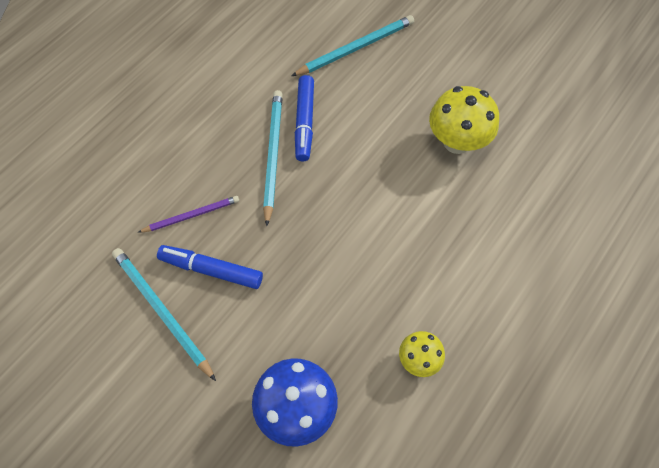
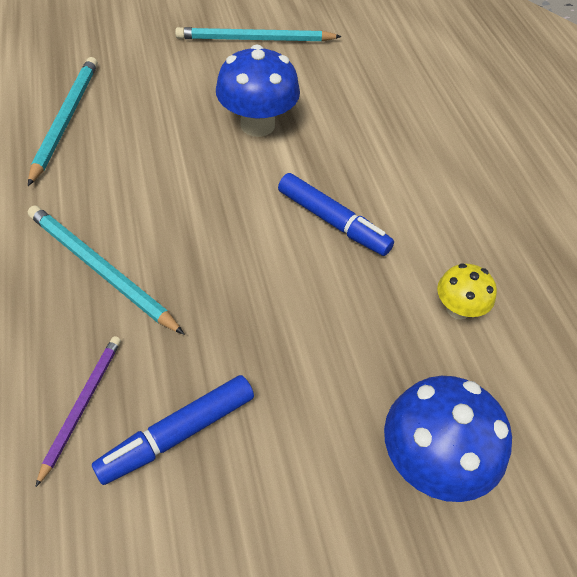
camera: 55 degrees left, 10 degrees down
(162, 311) = (177, 535): turquoise pencil -> turquoise pencil (255, 39)
(304, 122) = (96, 216): blue marker -> blue marker (333, 221)
(457, 141) = (257, 125): yellow mushroom -> blue mushroom

